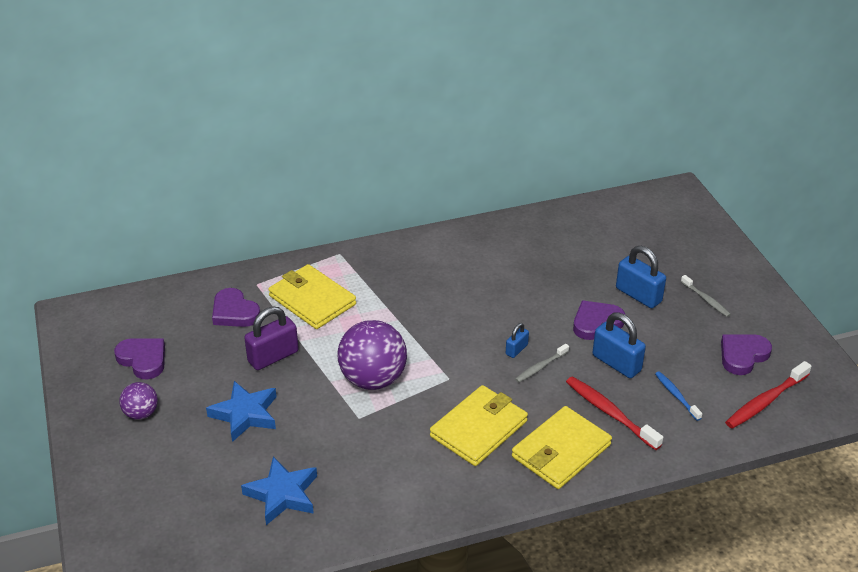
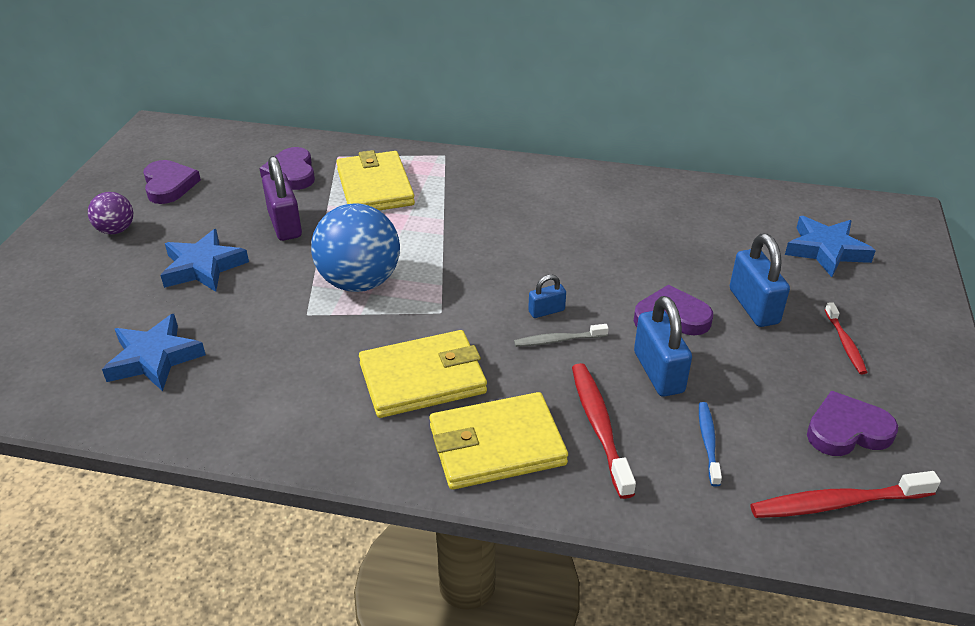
camera: 30 degrees right, 0 degrees up
(273, 356) = (285, 224): purple padlock -> purple padlock turned 75 degrees clockwise
(373, 379) = (359, 282): purple ball -> blue ball
(652, 237) = (826, 250): none -> blue star
(706, 300) = (845, 343): grey toothbrush -> red toothbrush

